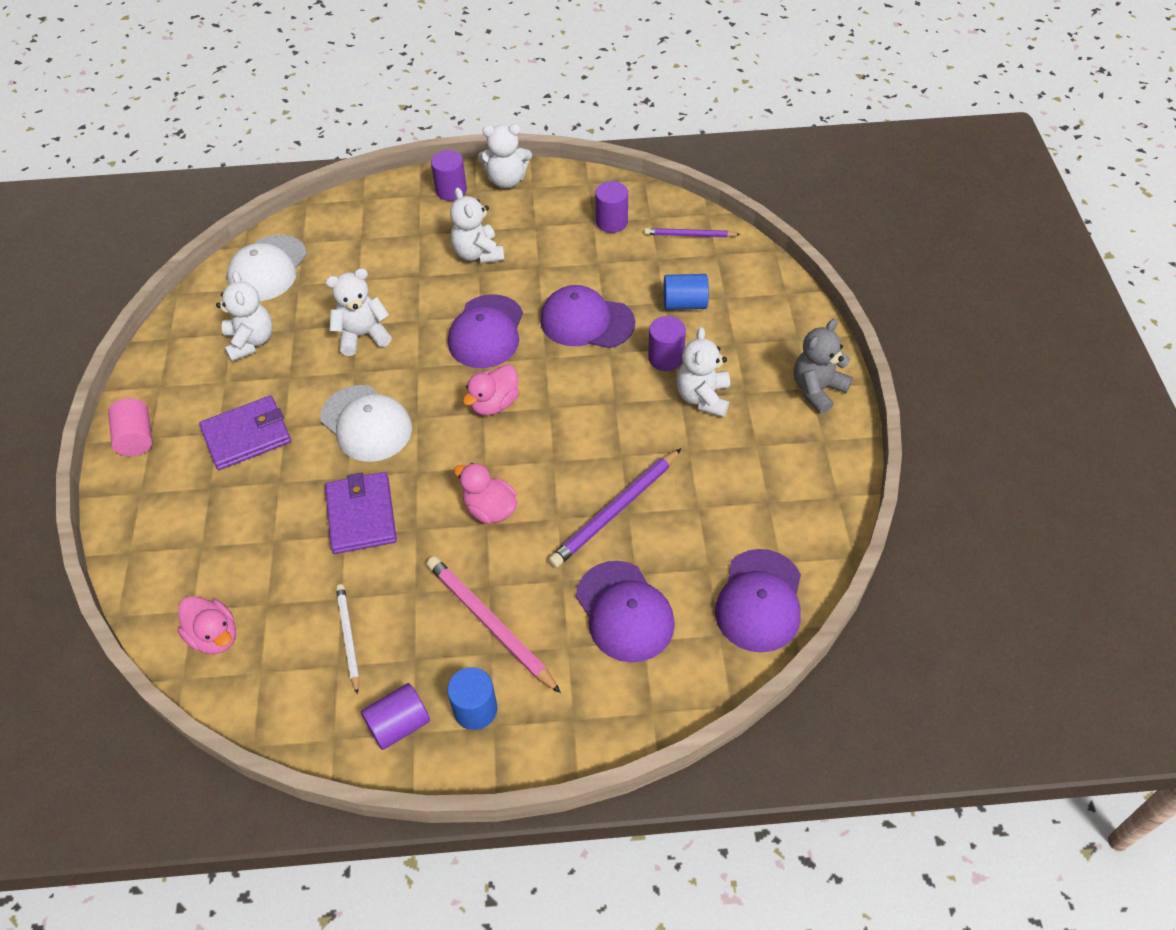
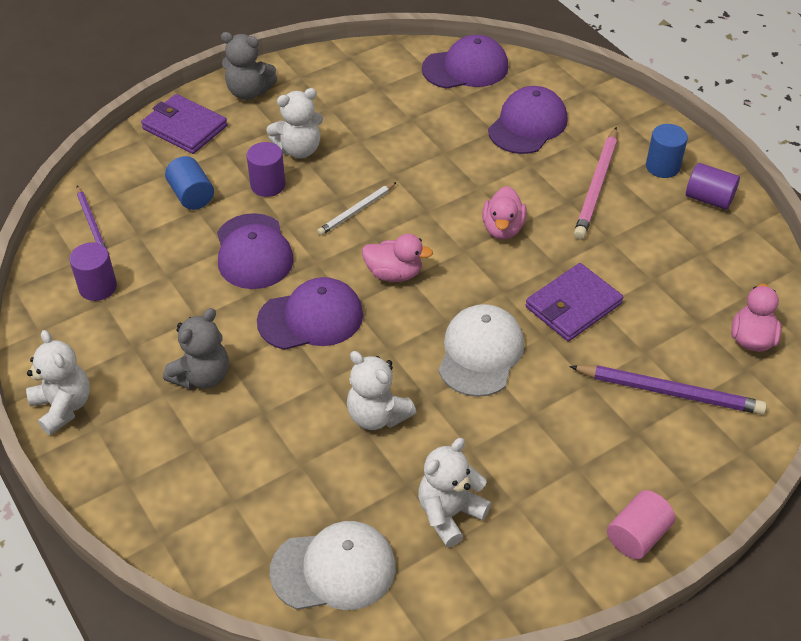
camera: 120 degrees left, 5 degrees down
(247, 435) = (562, 439): purple wallet -> purple wallet (184, 127)
(348, 637) = (677, 257): white pencil -> white pencil (357, 211)
(451, 190) = (105, 452): purple cylinder -> none
(478, 253) = (202, 376): white teddy bear -> grey teddy bear
(616, 510) = (447, 158): purple pencil -> purple pencil (669, 391)

